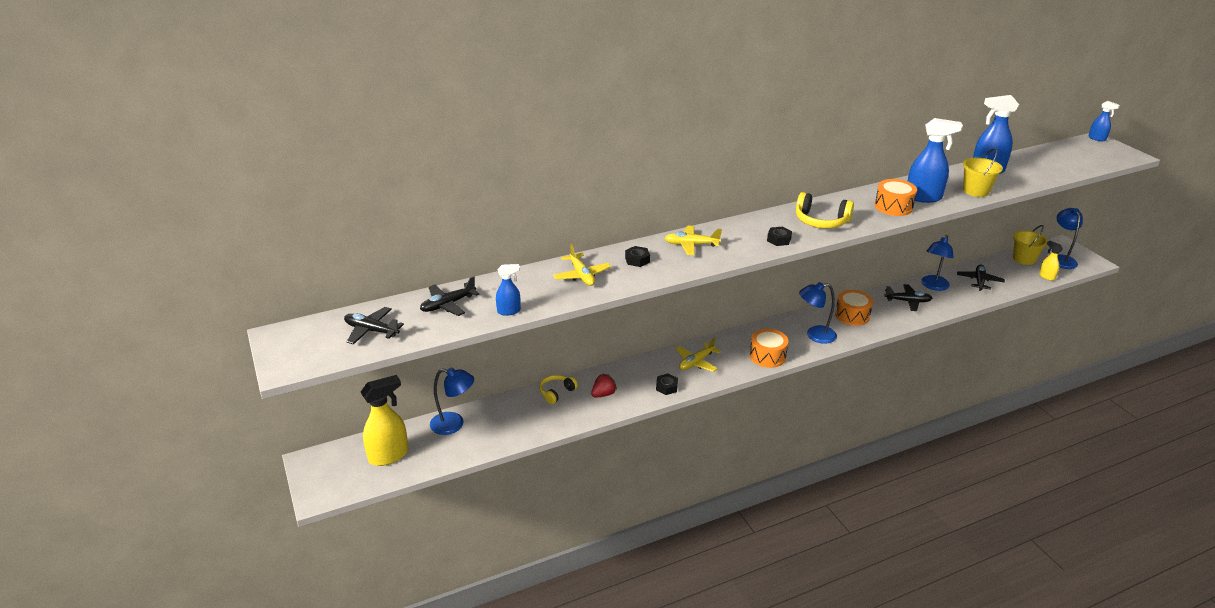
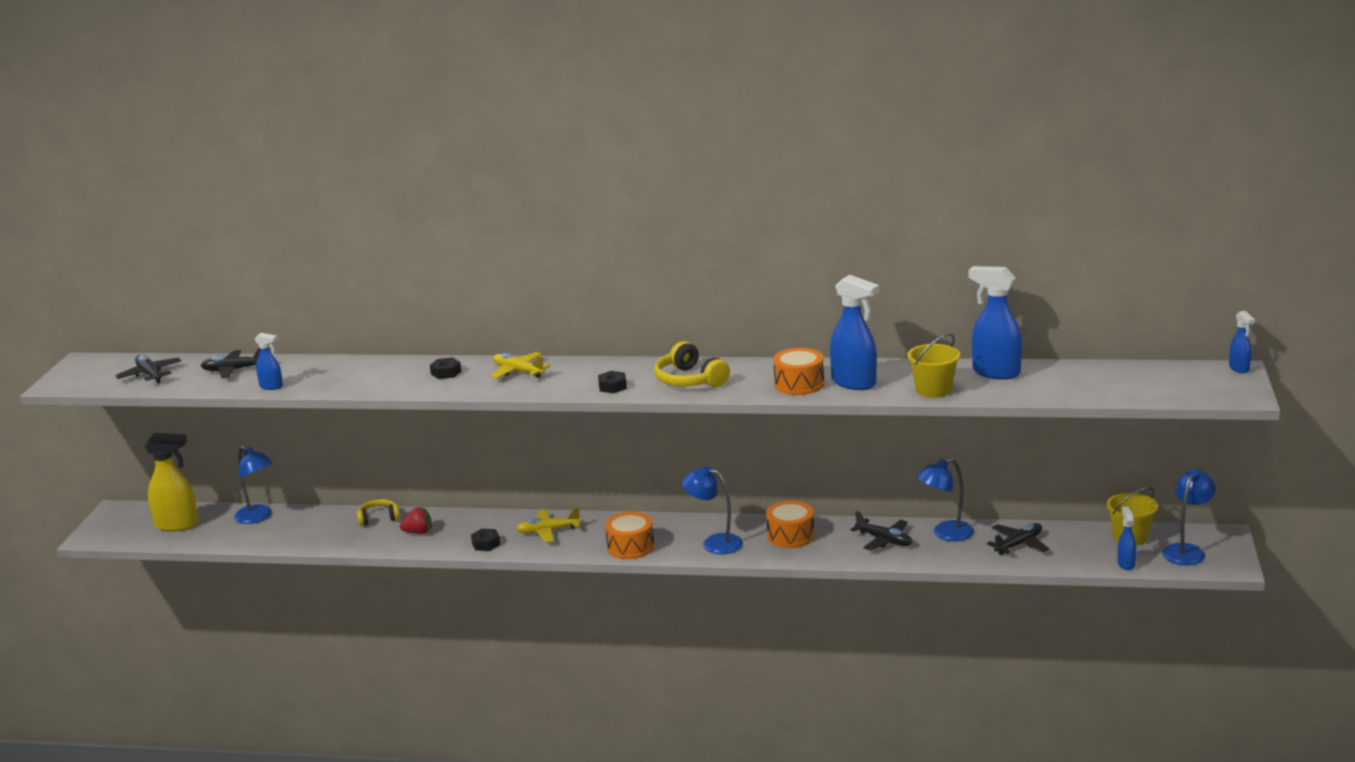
camera: 35 degrees right, 10 degrees down
(582, 275) = (376, 374): yellow plane -> none
(1046, 276) = (1126, 564): yellow spray bottle -> blue spray bottle

